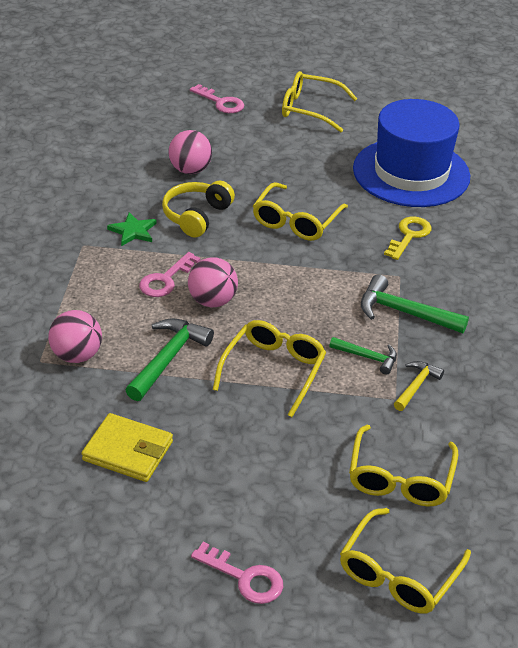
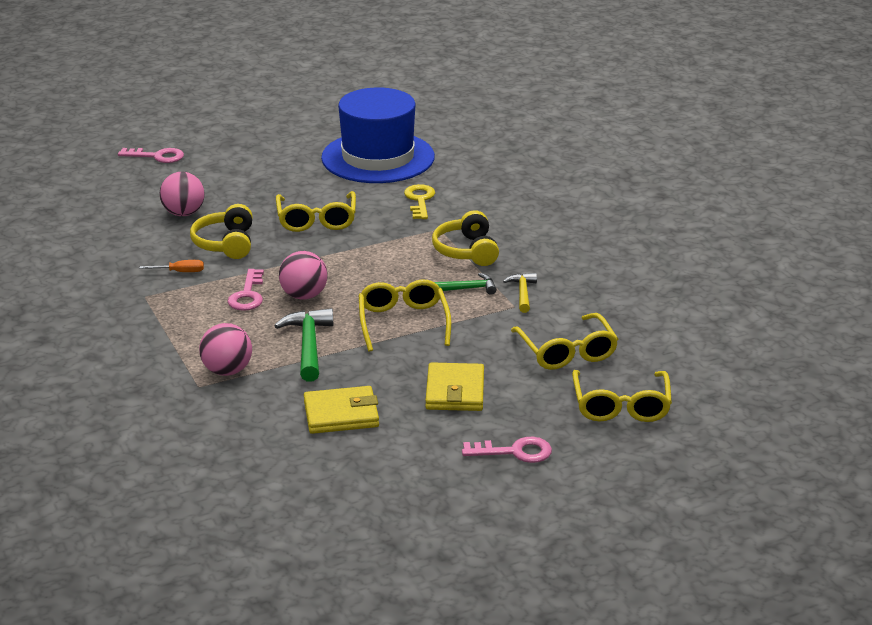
camera: 30 degrees left, 10 degrees down
(133, 231) = (180, 272): green star -> orange screwdriver
(251, 474) = (455, 391): none -> yellow wallet
(310, 109) = (245, 138): yellow glasses -> none
(404, 312) = (466, 251): green hammer -> yellow headphones

